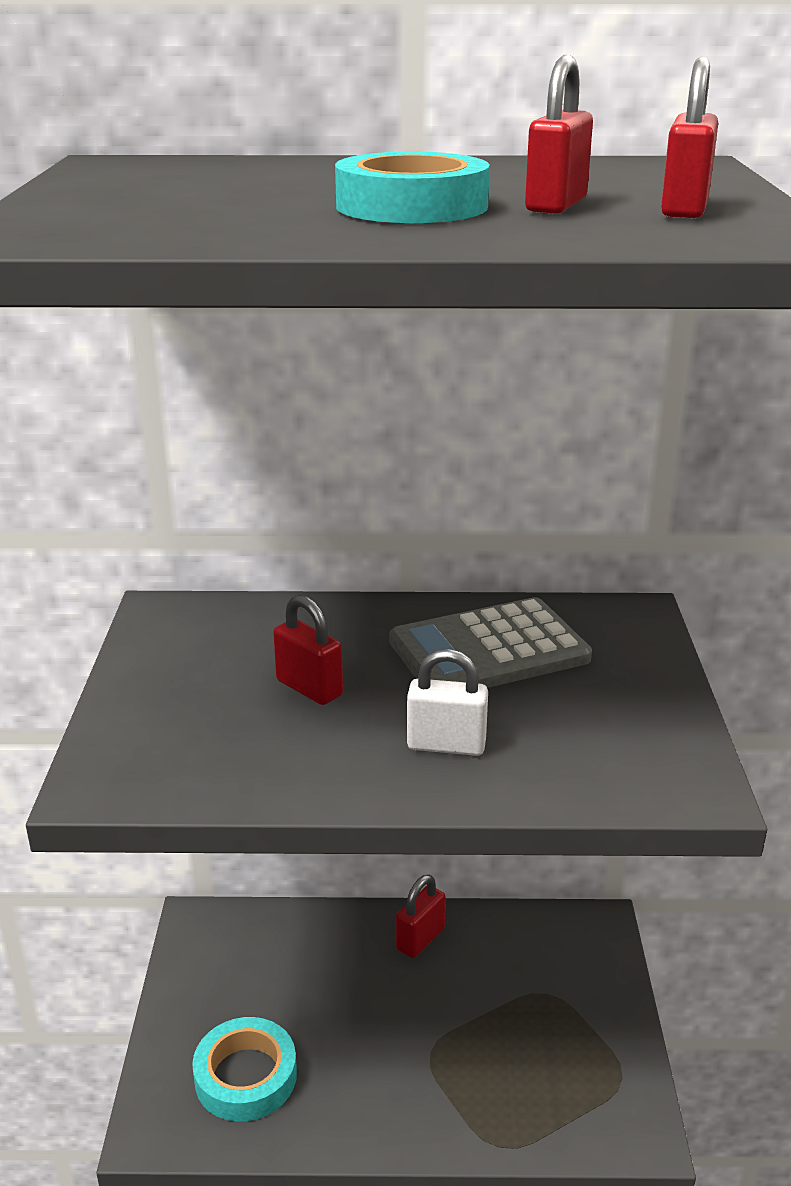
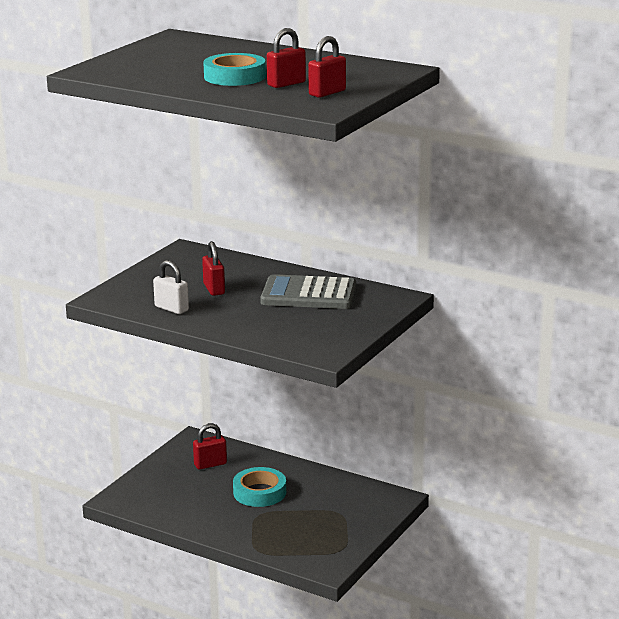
camera: 30 degrees right, 5 degrees down
(246, 1076) = (168, 496): turquoise tape -> turquoise tape (259, 492)
(420, 939) = (297, 476): red padlock -> red padlock (210, 464)
(446, 745) = (245, 319): white padlock -> white padlock (171, 308)

